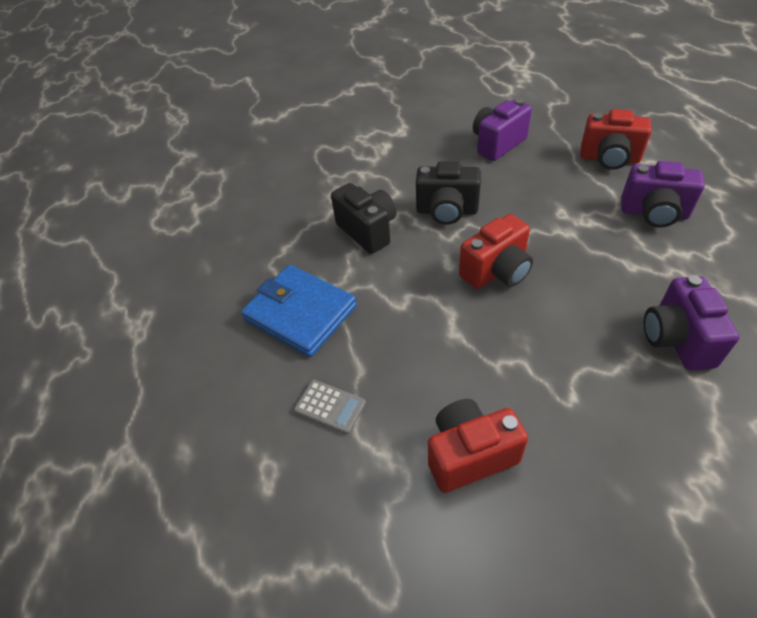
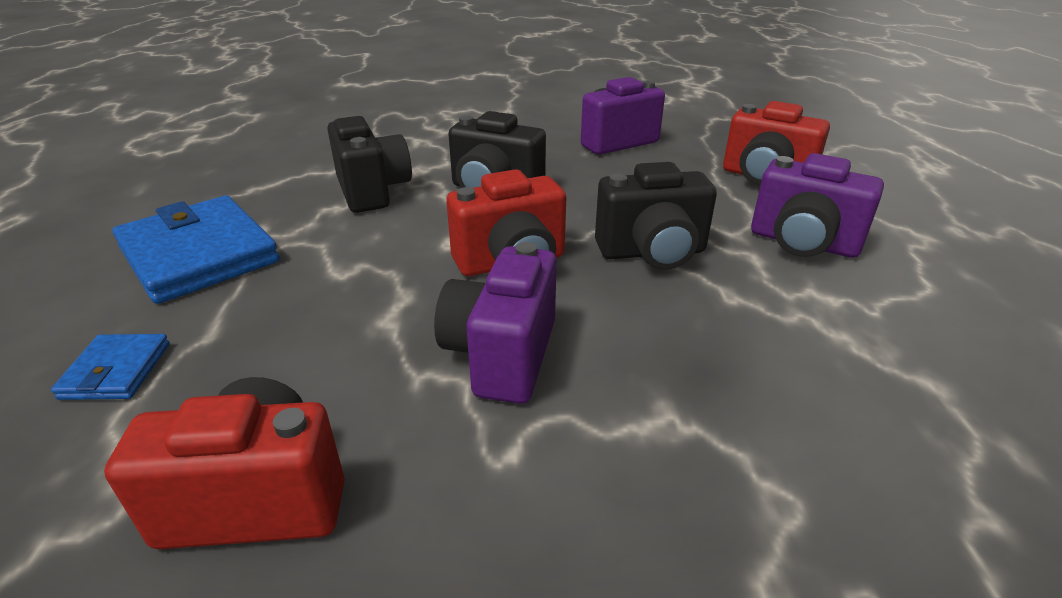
camera: 10 degrees right, 15 degrees down
(330, 407) = (116, 371): grey calculator -> blue wallet
(572, 243) = (652, 253): none -> black camera
(676, 339) = (757, 411): purple camera -> purple camera (502, 355)

